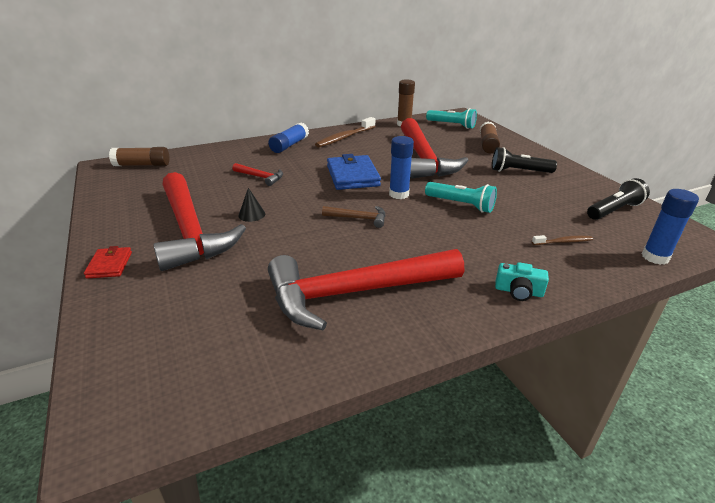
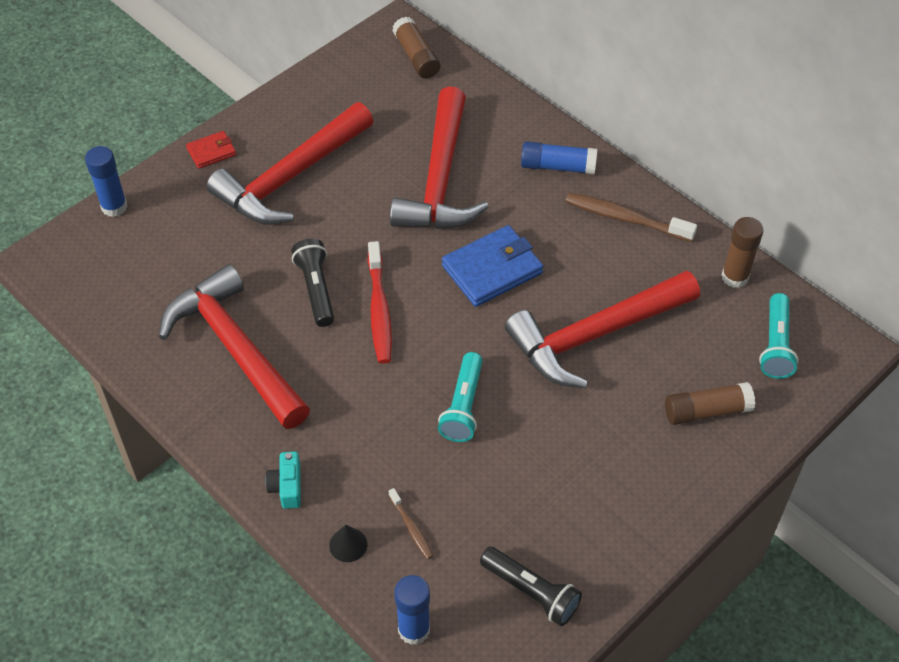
camera: 70 degrees right, 20 degrees up
(251, 214) = (345, 211): black cone -> black cone (348, 544)
(260, 177) = (440, 179): red hammer -> red hammer, size x2.40
(359, 218) = (379, 310): brown hammer -> red toothbrush
(399, 194) = (461, 333): blue glue stick -> blue glue stick (114, 207)
(519, 171) = (613, 465): black flashlight -> black flashlight (316, 289)

